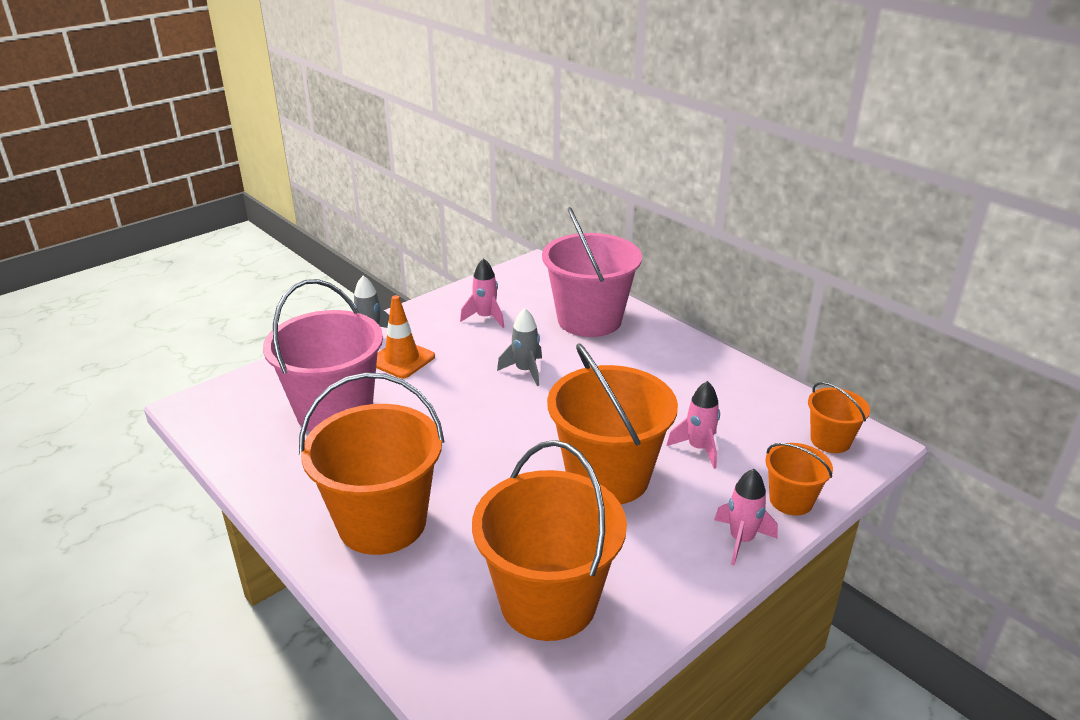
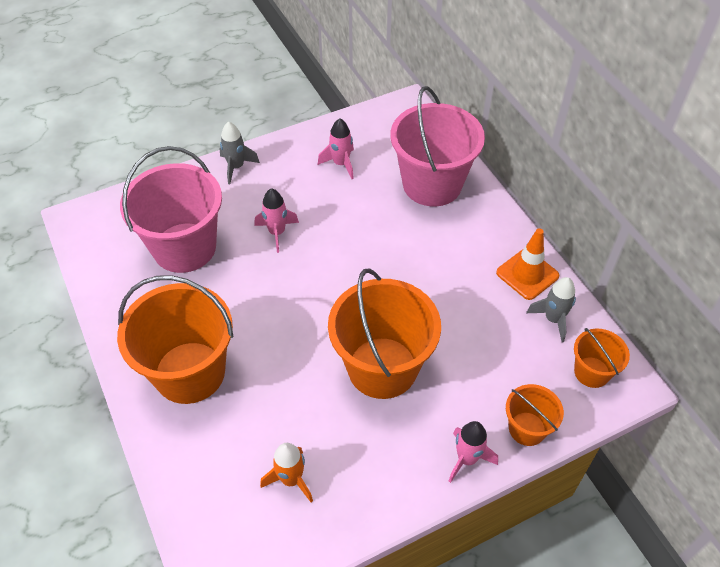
camera: 15 degrees right, 20 degrees up
(401, 359) = (254, 200): orange traffic cone -> orange traffic cone (527, 274)
(525, 371) = (354, 235): grey rocket -> grey rocket (553, 319)
(548, 601) = (291, 479): orange bucket -> orange rocket
(698, 448) = (471, 354): pink rocket -> pink rocket (277, 233)

